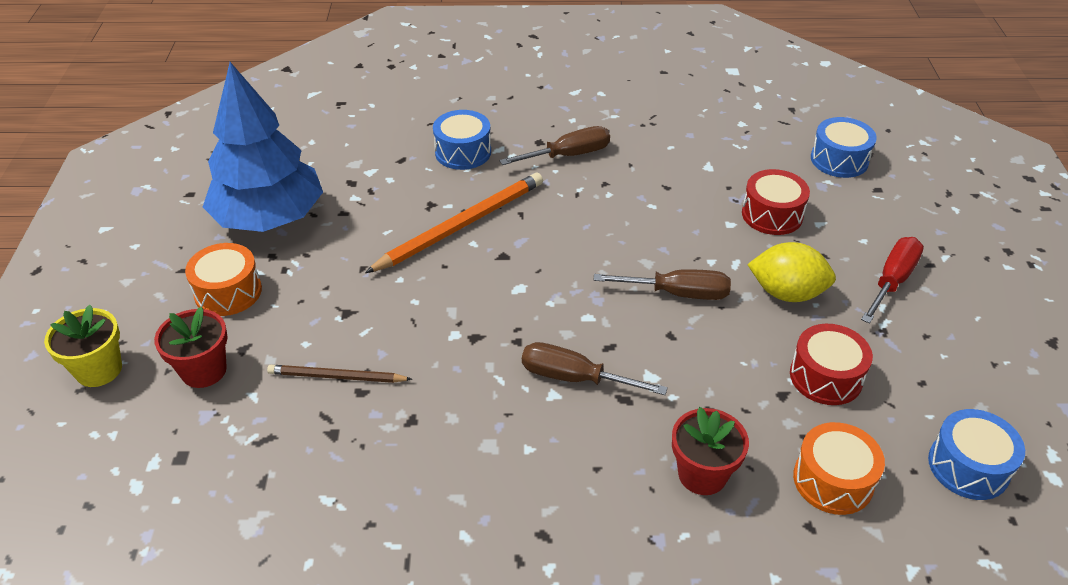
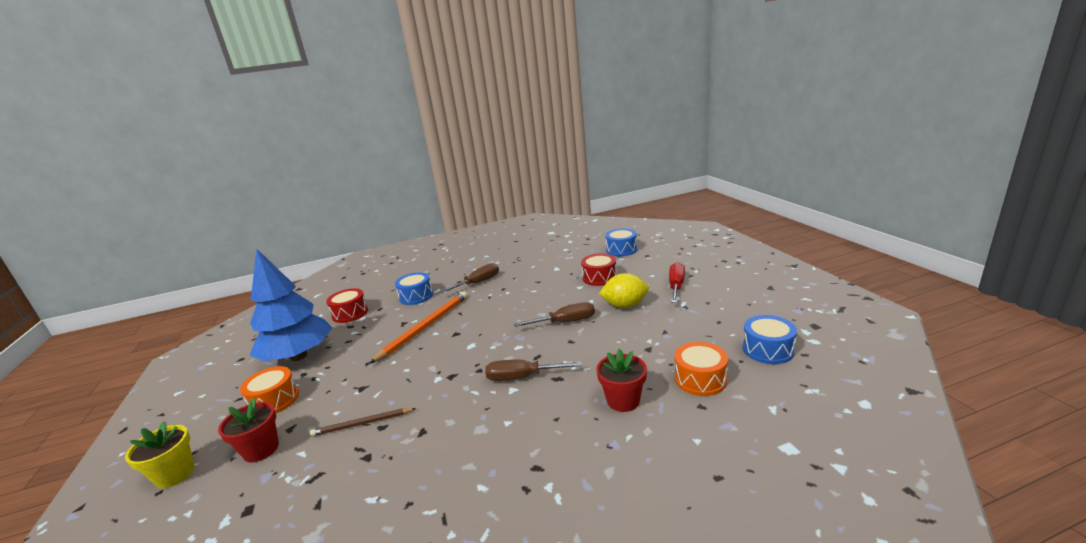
camera: 15 degrees left, 20 degrees down
(826, 377) = (667, 334): red drum -> red drum (350, 313)

